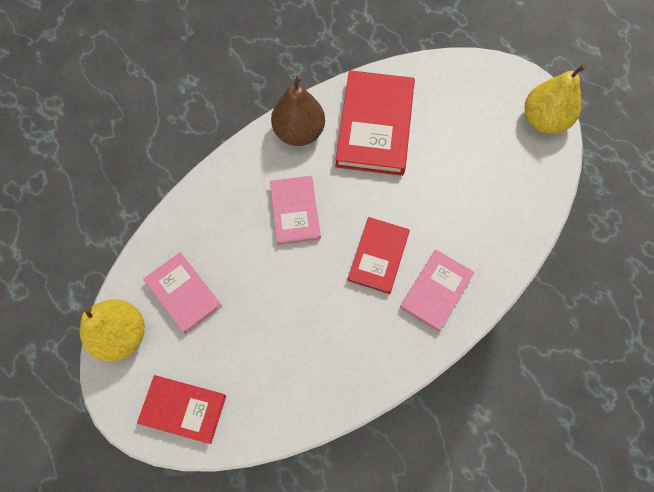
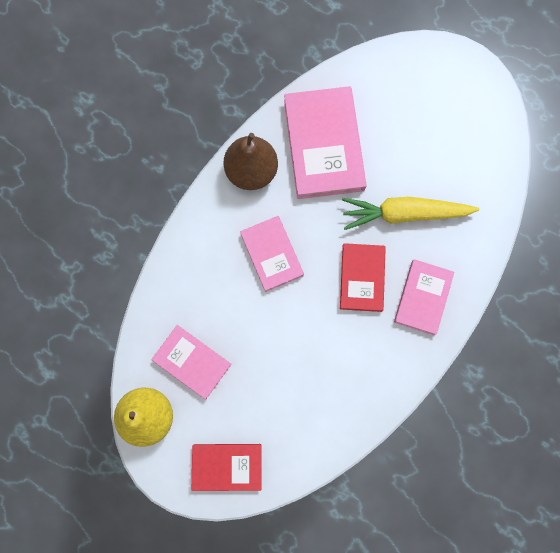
camera: 15 degrees left, 10 degrees up
(375, 126) = (324, 145): red book -> pink book
(437, 206) = (404, 213): none -> yellow carrot
(543, 120) = (485, 97): yellow pear -> none

